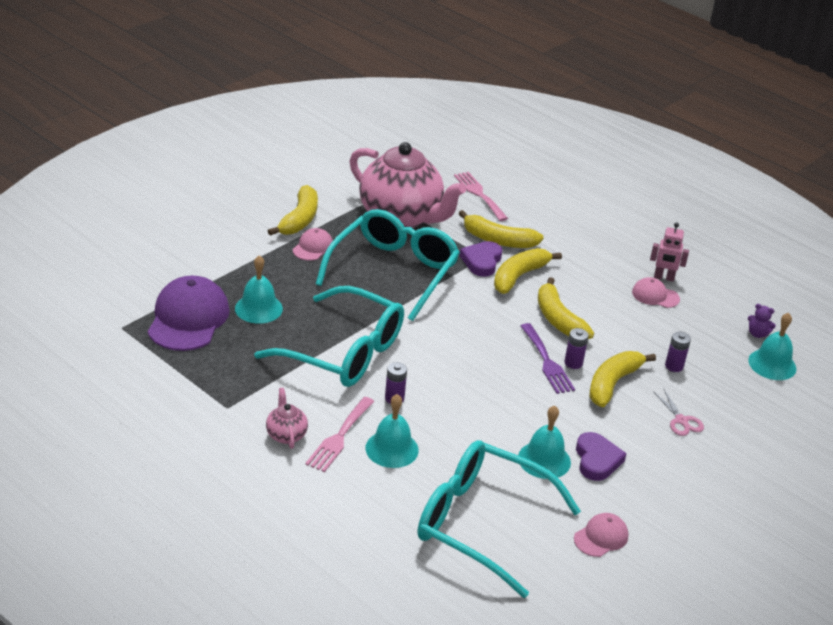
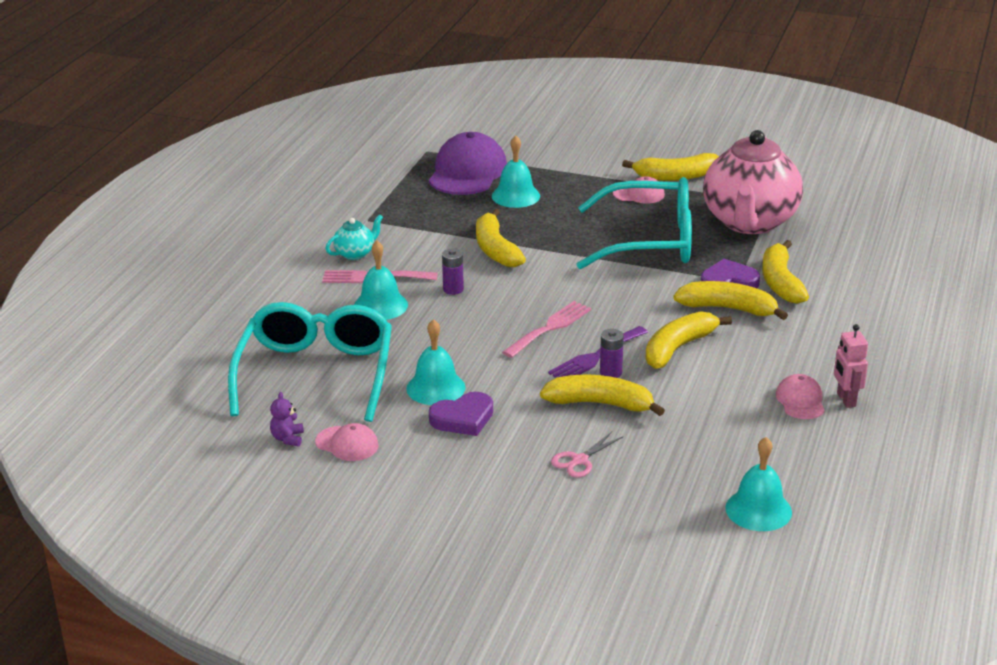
camera: 70 degrees right, 5 degrees down
(188, 318) = (467, 172): purple cap -> purple cap turned 60 degrees counterclockwise
(286, 435) = (355, 253): pink teapot -> turquoise teapot
(344, 352) = (495, 249): turquoise glasses -> yellow banana
(479, 194) = (854, 252): pink fork -> pink fork (550, 328)
(674, 366) = (675, 438): purple battery -> none
(757, 334) = (810, 488): purple teddy bear -> purple teddy bear (287, 438)

